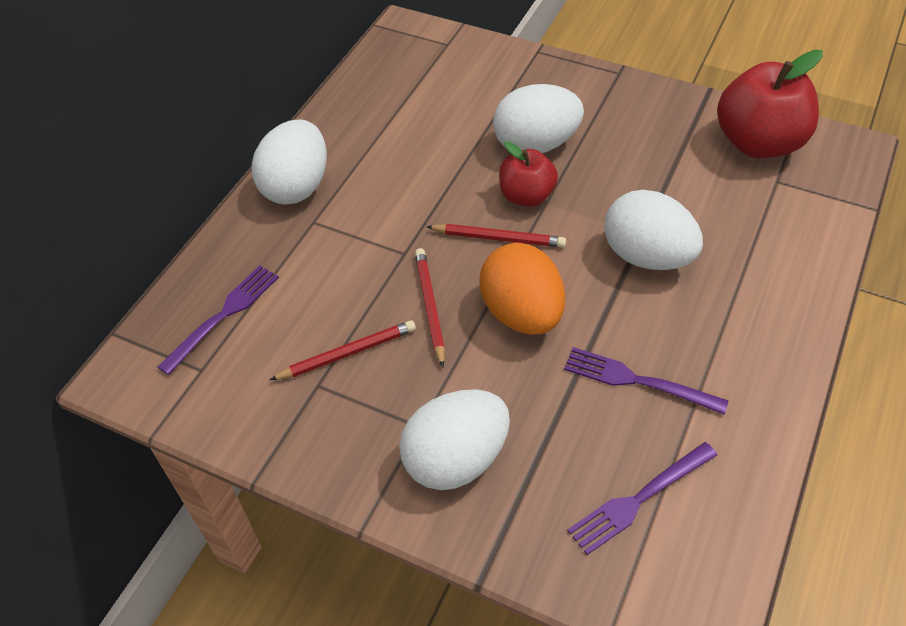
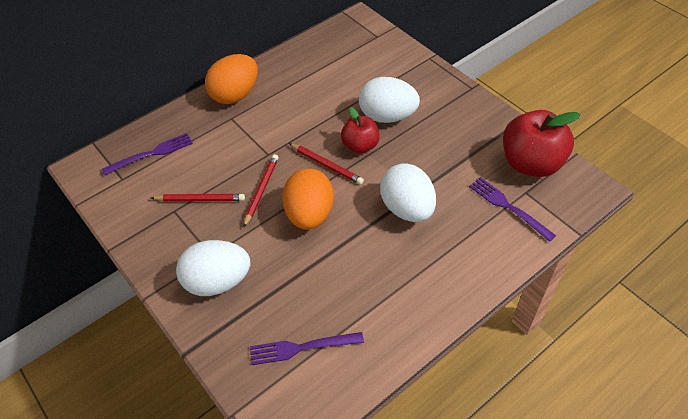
camera: 25 degrees right, 0 degrees up
(296, 187) = (235, 95): white egg -> orange egg
(637, 381) = (348, 280): purple fork -> purple fork (508, 207)

